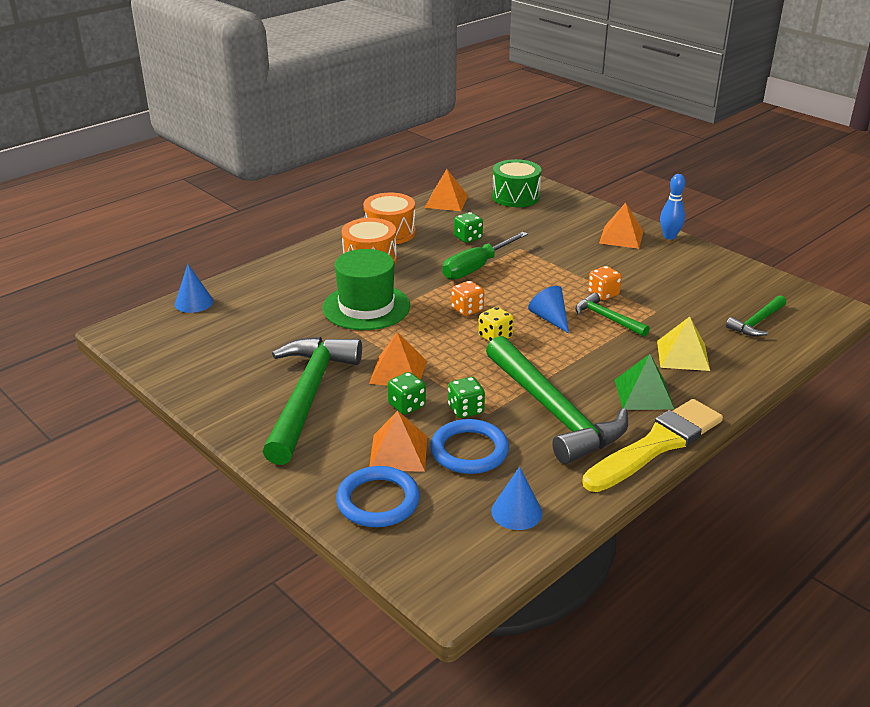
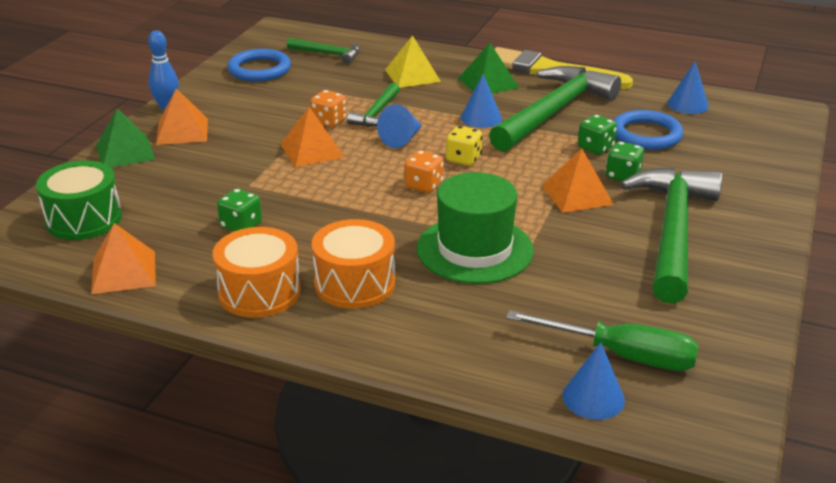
camera: 115 degrees left, 0 degrees up
(308, 396) = (672, 231): green hammer -> green hammer turned 120 degrees clockwise
(378, 501) = (751, 156): blue ring -> blue ring (259, 69)
(398, 452) = (688, 163): orange pyramid -> orange pyramid (312, 150)
(476, 267) = (320, 201): green screwdriver -> green screwdriver (622, 355)
(566, 367) = (481, 118): none -> blue cone
(599, 215) = (125, 152): none -> green pyramid

